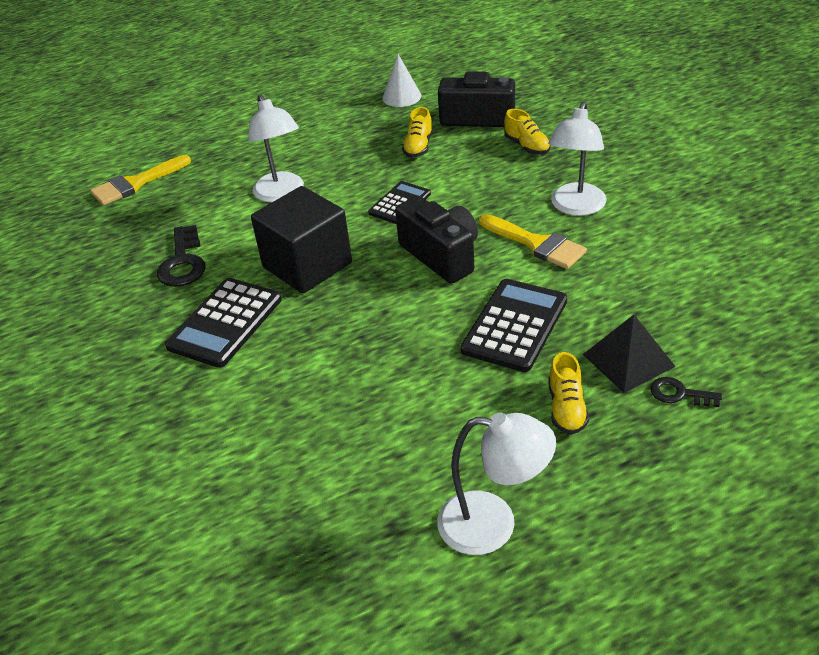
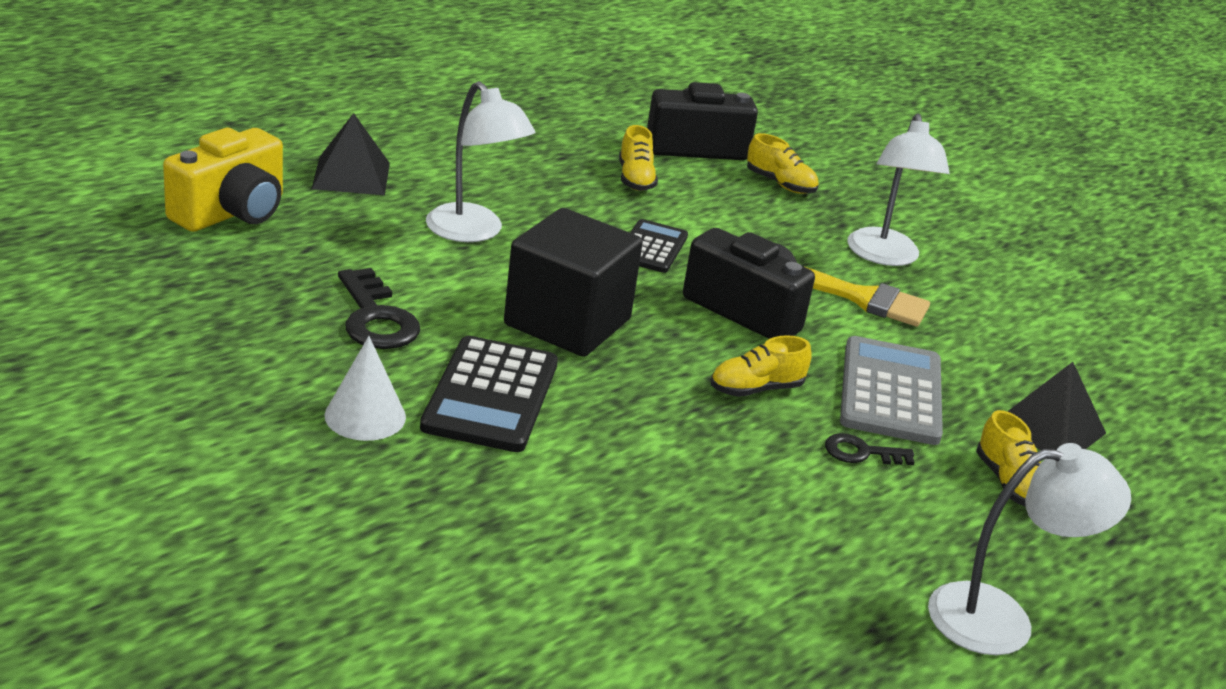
camera: 25 degrees left, 10 degrees down
(136, 183) = (232, 212): yellow brush -> yellow camera
(224, 152) = (351, 175): none -> black pyramid
(401, 97) = (574, 117): white cone -> white cone (365, 416)
(412, 321) = (756, 389): none -> yellow shoe
(515, 325) = (891, 392): black calculator -> grey calculator
(679, 394) = (1128, 463): black key -> black key (861, 453)

